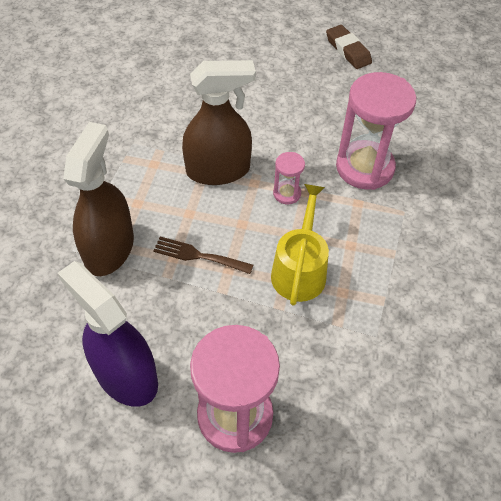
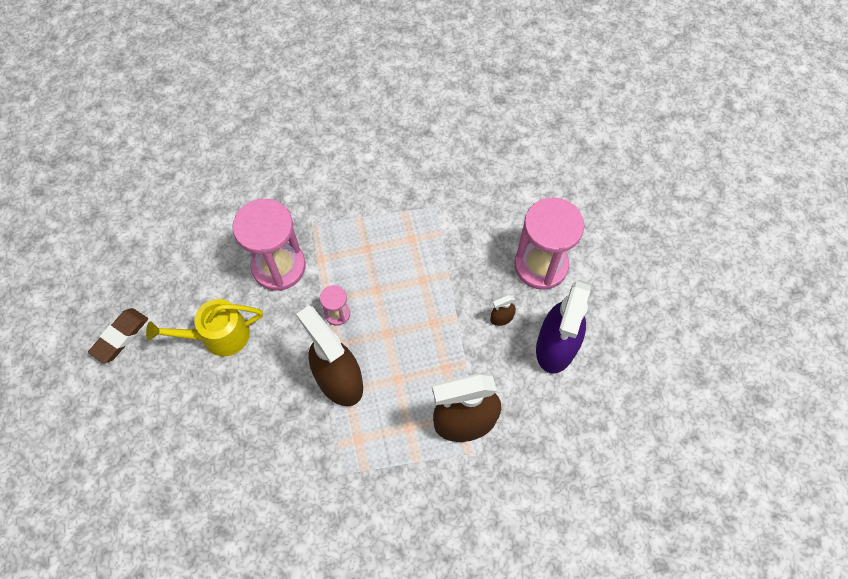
camera: 115 degrees left, 10 degrees up
(194, 336) = (501, 318): none -> brown spray bottle
(198, 256) = (434, 350): brown fork -> none
(299, 270) = (408, 274): yellow watering can -> yellow watering can (219, 336)

